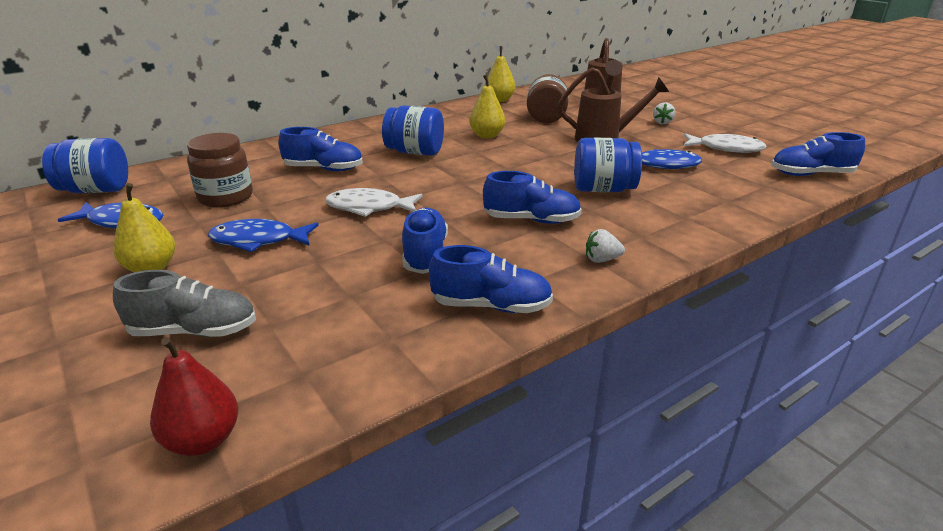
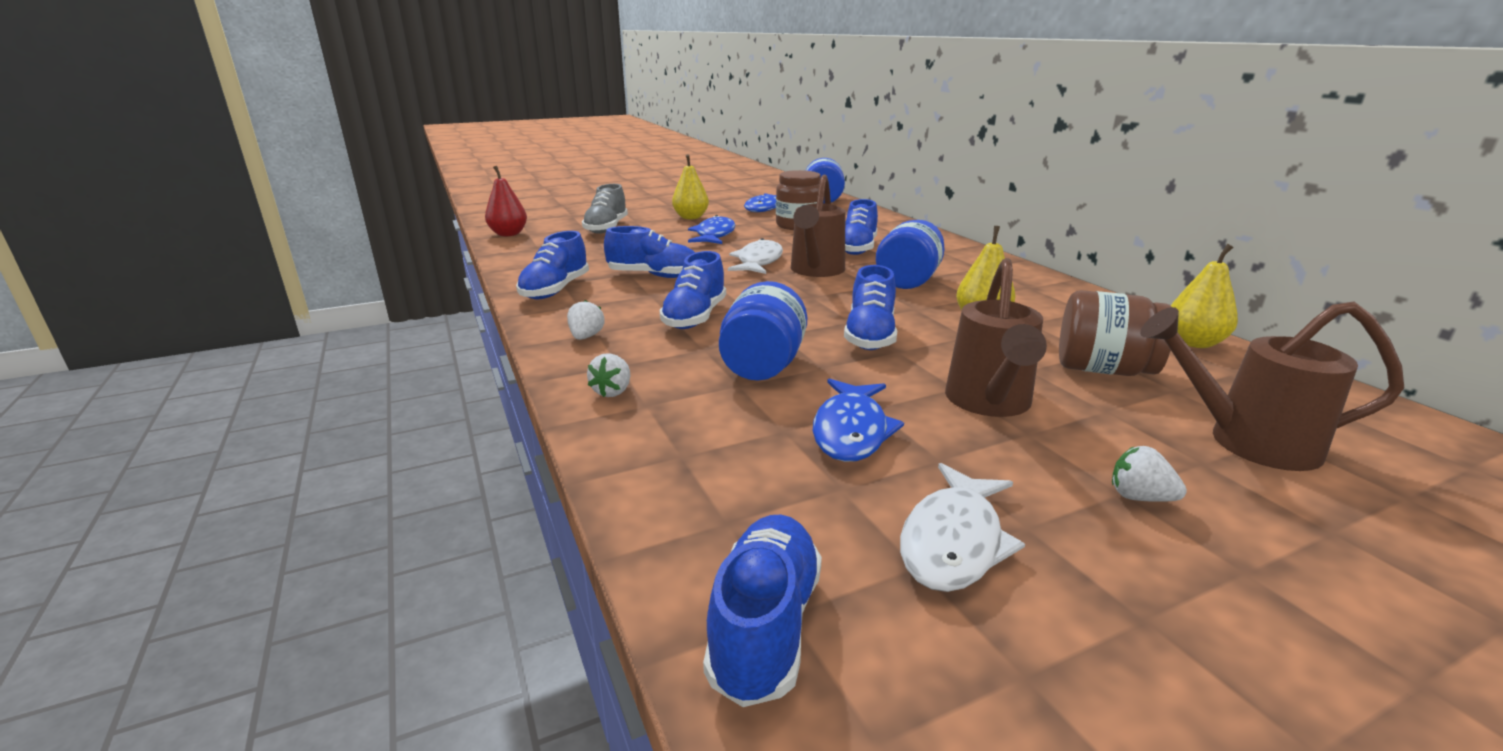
camera: 100 degrees right, 5 degrees down
(395, 182) = (815, 271): none -> brown watering can
(533, 162) = (870, 336): none -> blue shoe
(681, 231) = (612, 391): none -> white strawberry

